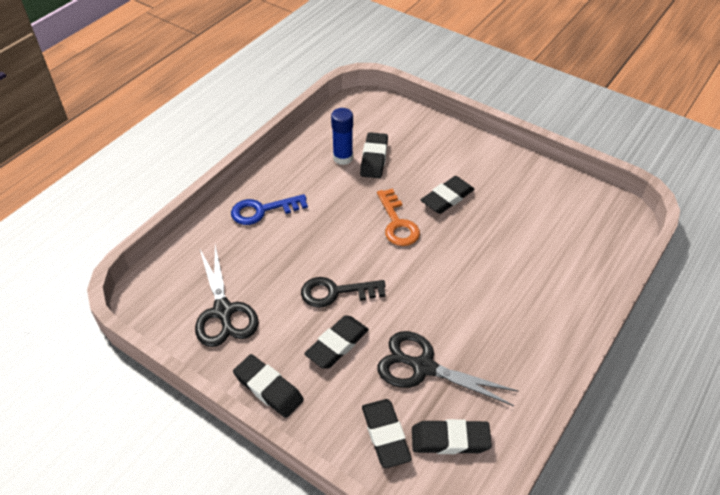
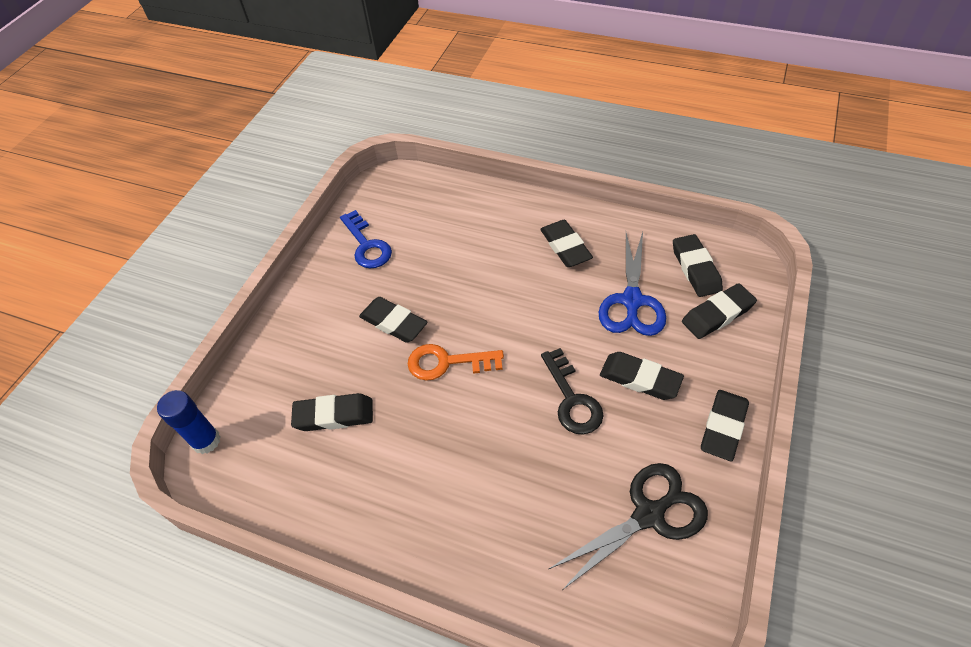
camera: 100 degrees left, 5 degrees up
(262, 210) = (465, 529): blue key -> blue key (367, 245)
(343, 158) = (338, 454): blue glue stick -> blue glue stick (206, 441)
(397, 223) = (447, 363): orange key -> orange key turned 150 degrees counterclockwise
(423, 367) = (632, 301): black scissors -> blue scissors
(507, 333) = (565, 247): none -> black eraser

